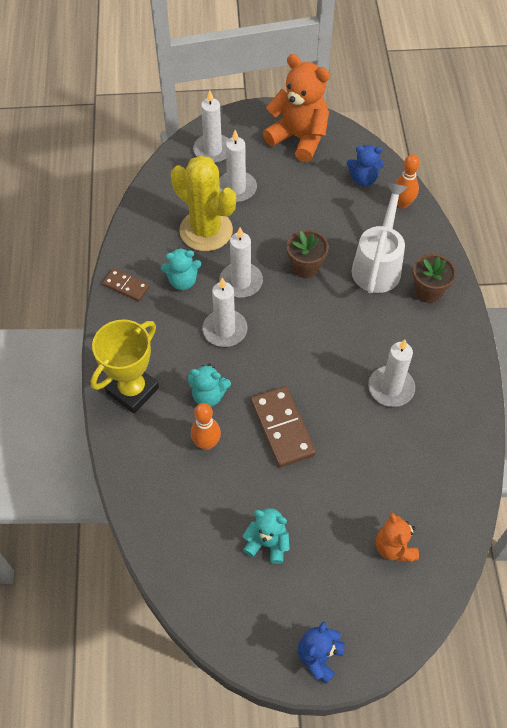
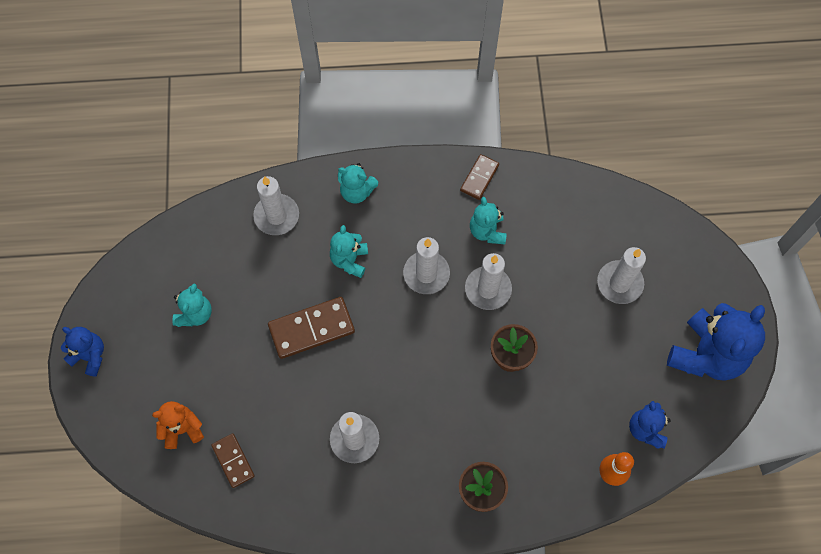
camera: 90 degrees right, 10 degrees up
(132, 390) = (357, 192): yellow trophy -> turquoise teddy bear
(206, 230) = (556, 252): yellow cactus -> none
(206, 443) = (298, 259): orange bowling pin -> none
(213, 150) = (676, 257): white candle -> white candle (276, 216)
(299, 138) = (706, 355): orange teddy bear -> blue teddy bear
(378, 265) = (516, 437): white watering can -> none
(422, 494) = (233, 461): none -> brown domino

